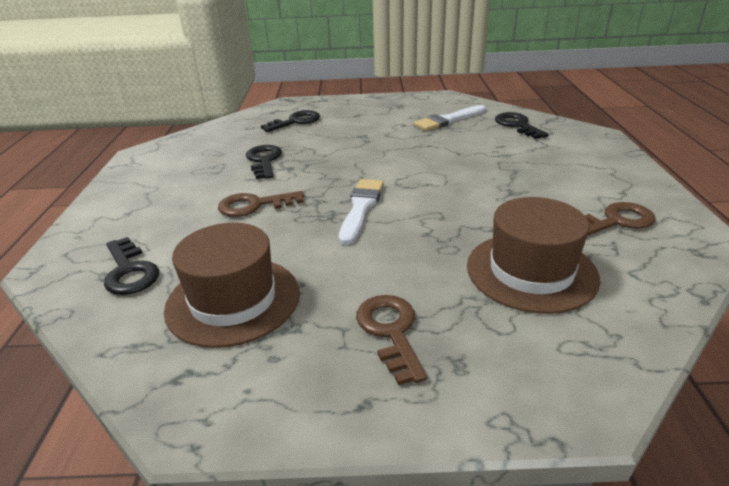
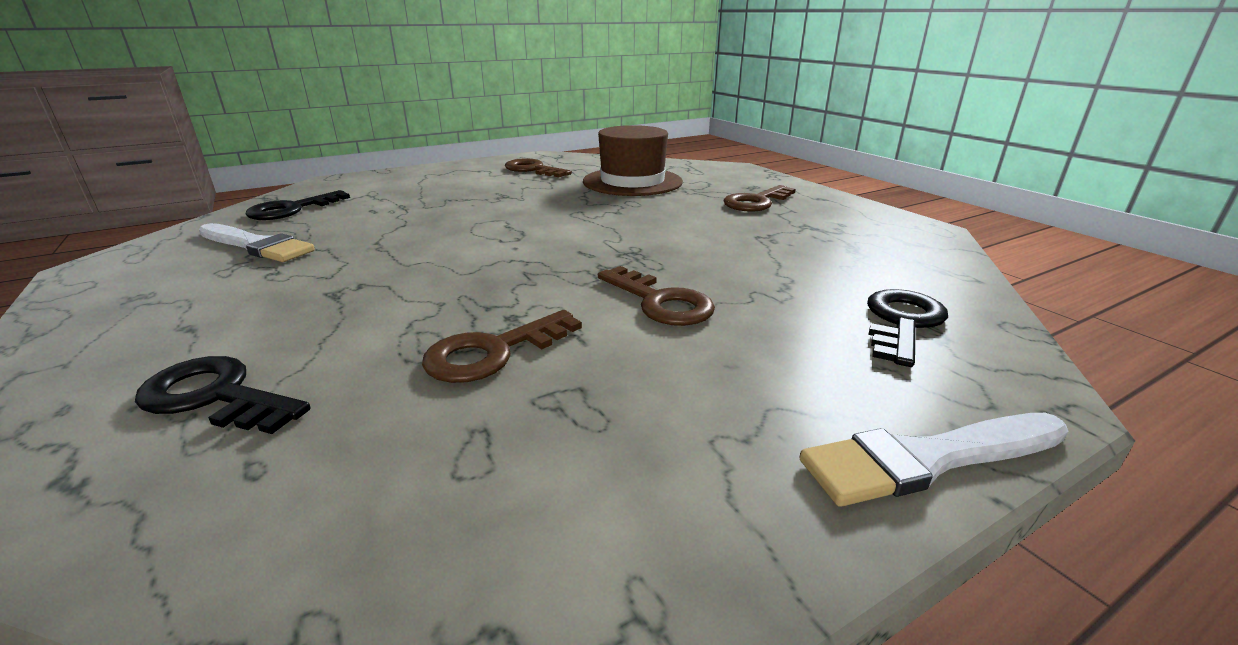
camera: 120 degrees left, 5 degrees down
(233, 300) = (825, 253): brown hat -> none
(264, 160) = (493, 352): black key -> brown key
(361, 208) = (598, 242): white brush -> white brush (928, 458)

